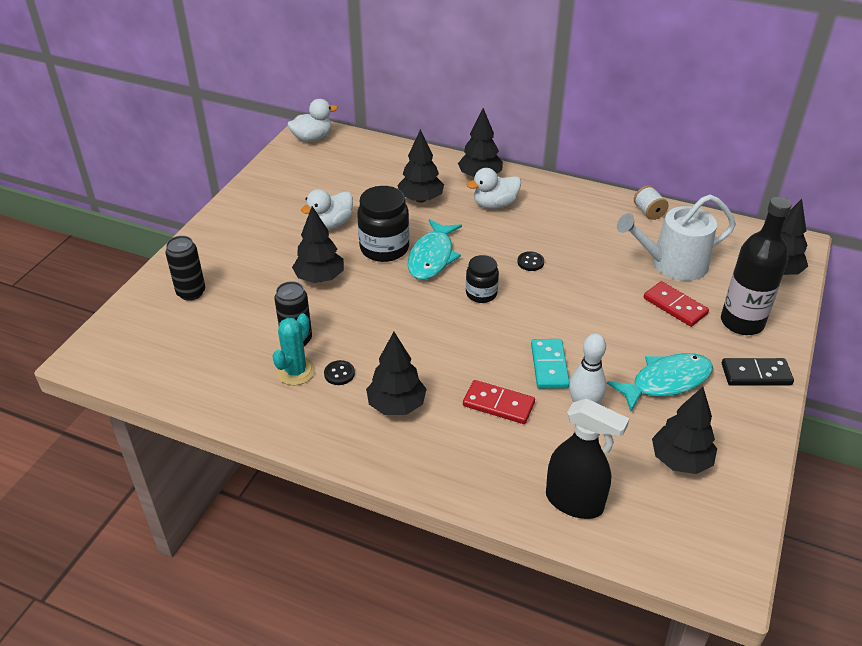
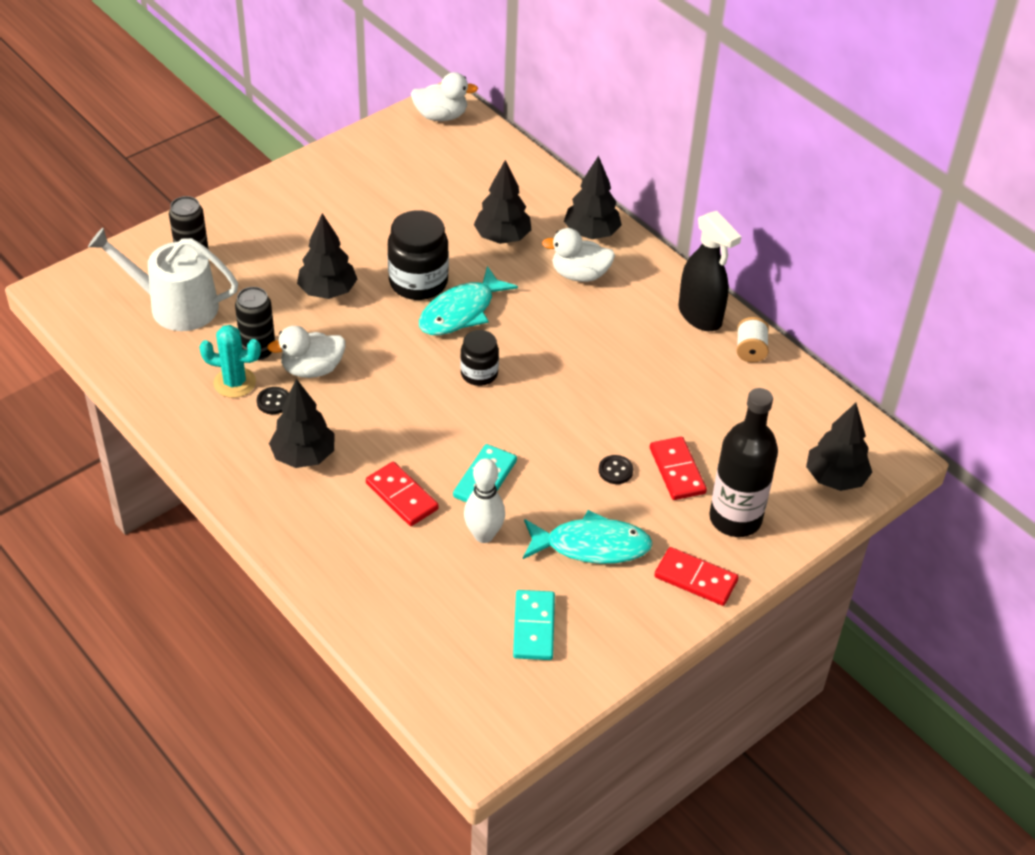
camera: 25 degrees right, 5 degrees up
(296, 371) = (234, 383): turquoise cactus -> turquoise cactus turned 45 degrees clockwise
(330, 224) = (383, 232): white duck -> white duck (312, 369)
(530, 262) = (561, 358): black button -> black button (615, 471)
(575, 502) = (397, 619): black spray bottle -> black spray bottle (700, 316)
(672, 264) = (720, 422): white watering can -> white watering can (175, 305)
(680, 460) = (533, 627): black tree -> turquoise domino
(756, 374) = (695, 579): black domino -> red domino

